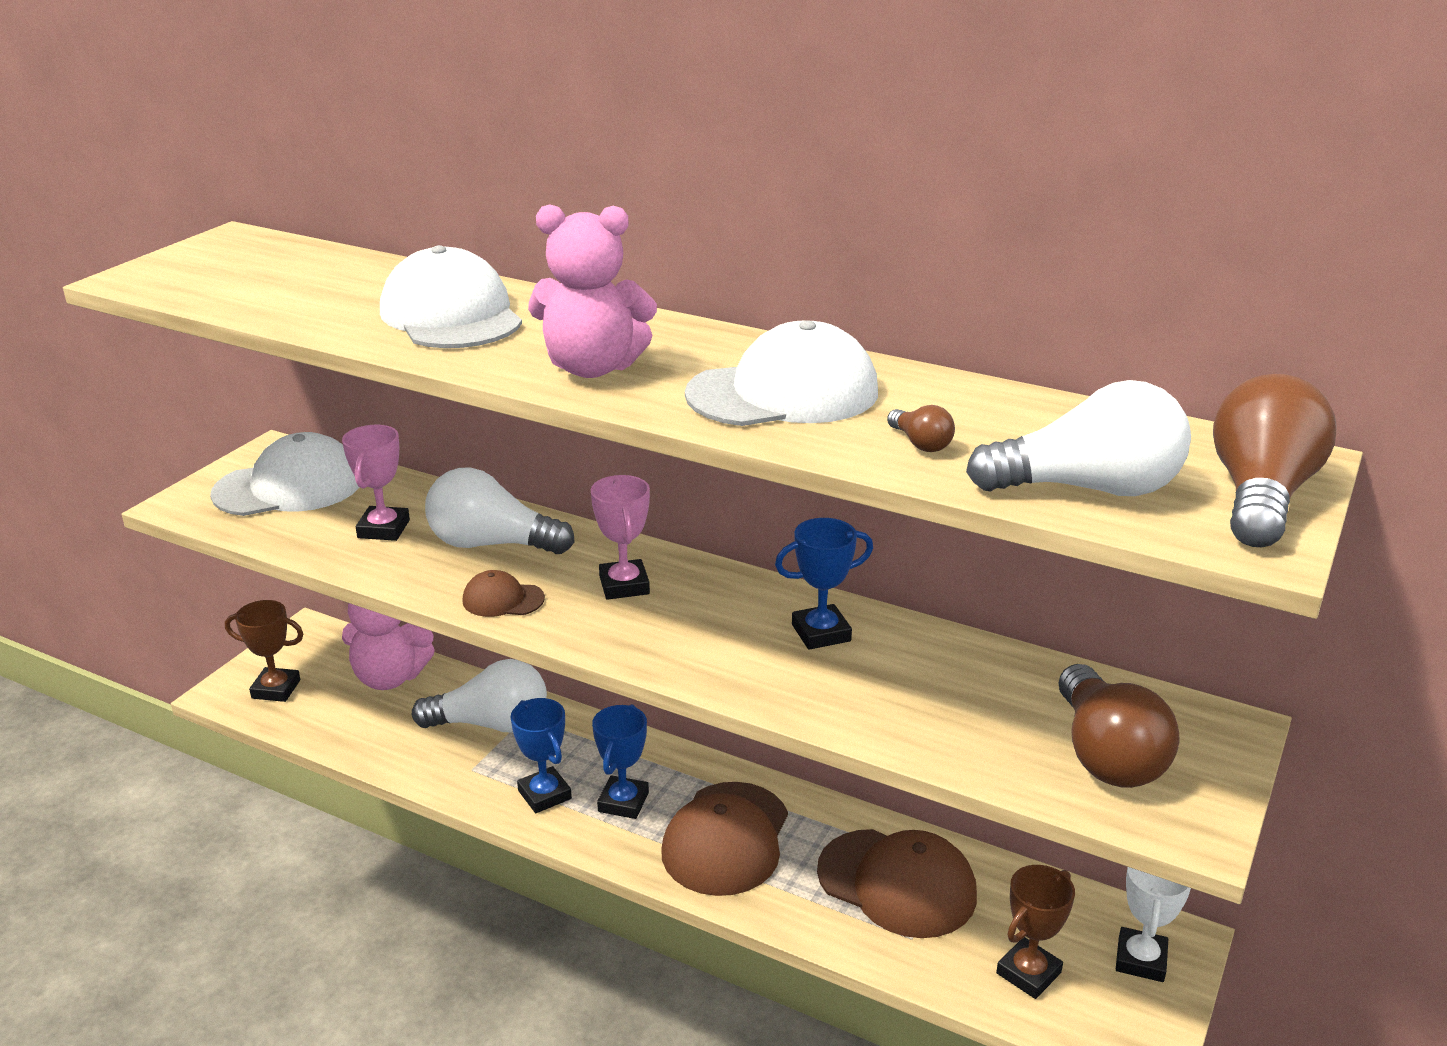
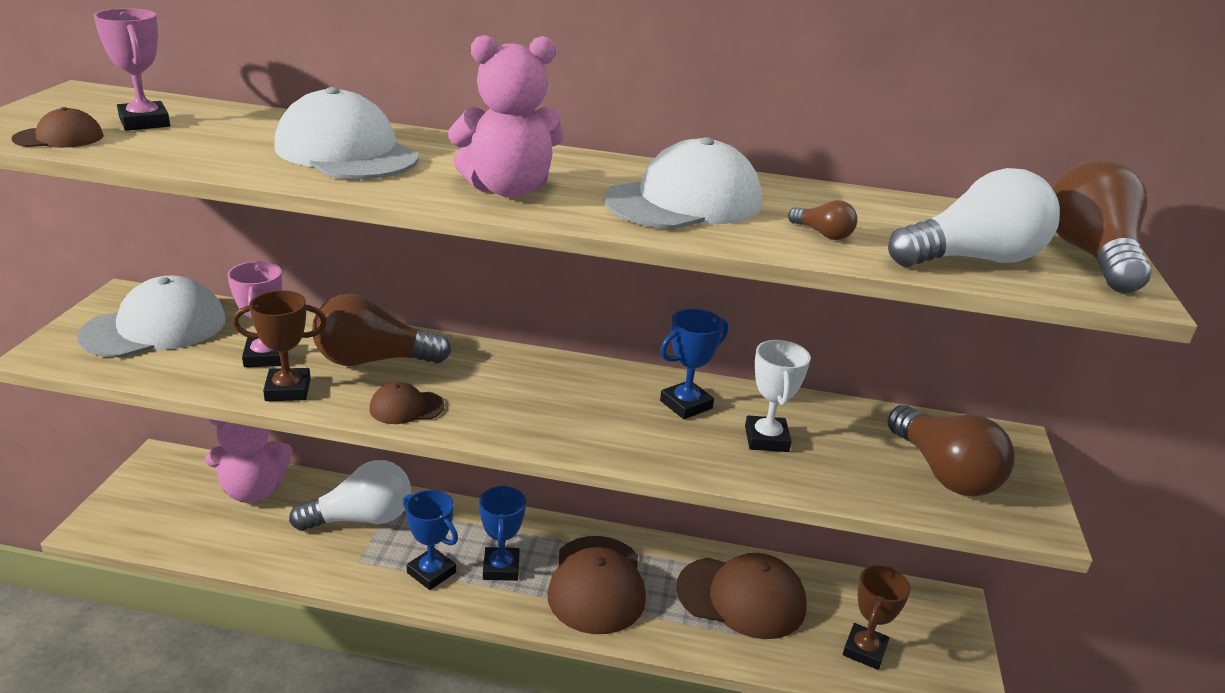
camera: 20 degrees left, 0 degrees up
(186, 288) = (59, 137): none -> brown cap
(276, 689) = (146, 516): brown trophy -> brown trophy (288, 390)
(492, 544) = (373, 360): white light bulb -> brown light bulb
(624, 585) = (506, 383): pink trophy -> pink trophy (144, 122)
(1140, 959) = (934, 624): white trophy -> white trophy (766, 439)

